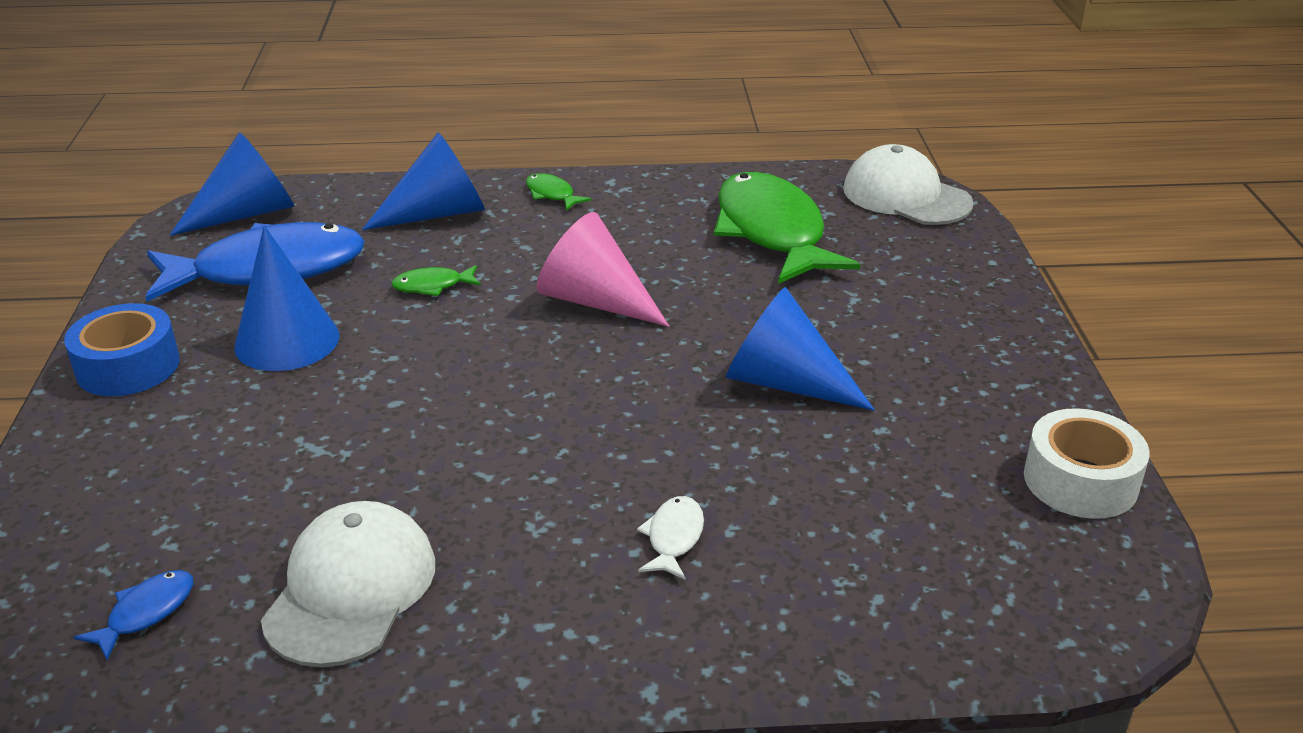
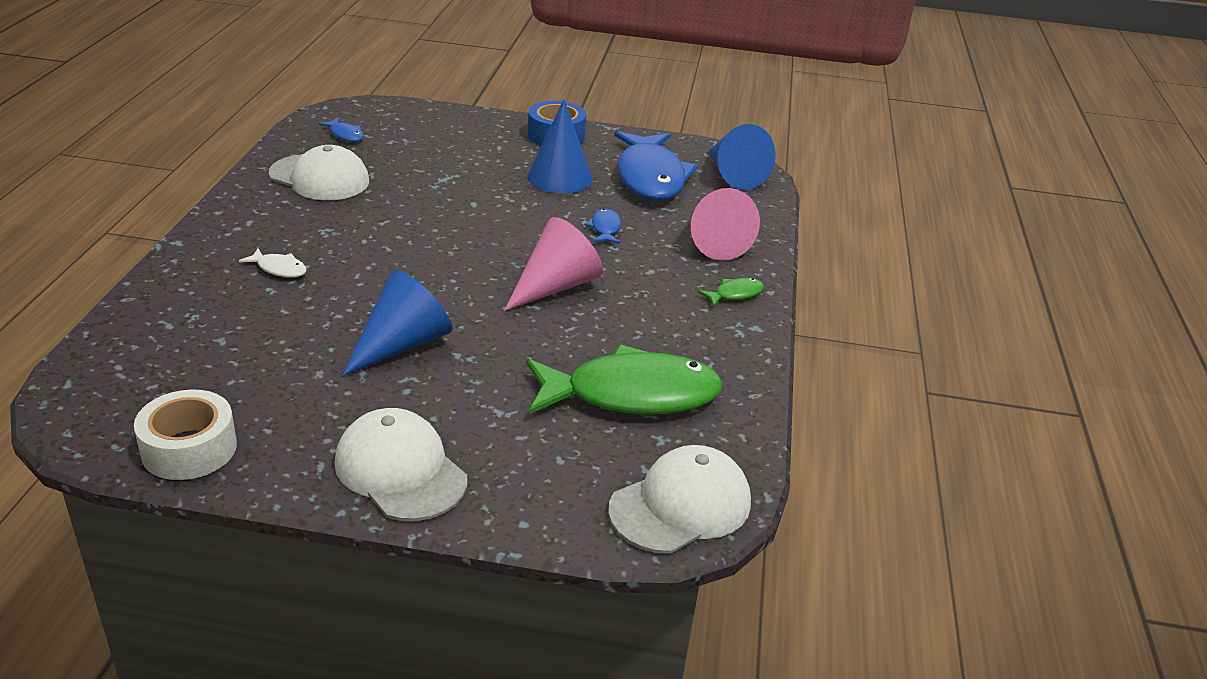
camera: 100 degrees right, 0 degrees up
(432, 286) = (605, 228): green fish -> blue fish
(438, 213) = (714, 242): blue cone -> pink cone
(987, 335) = (400, 470): none -> white cap

